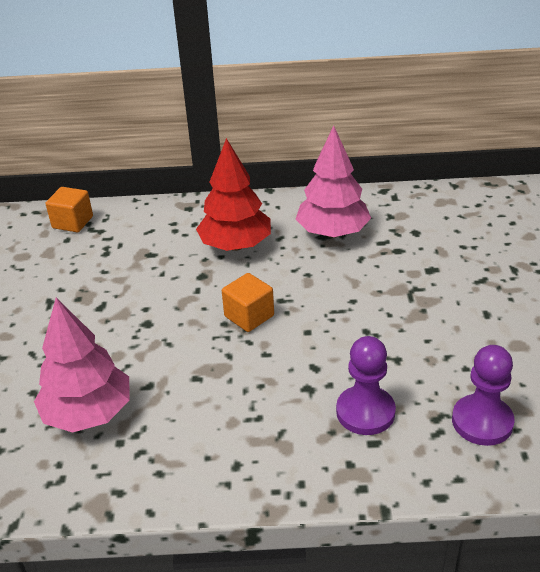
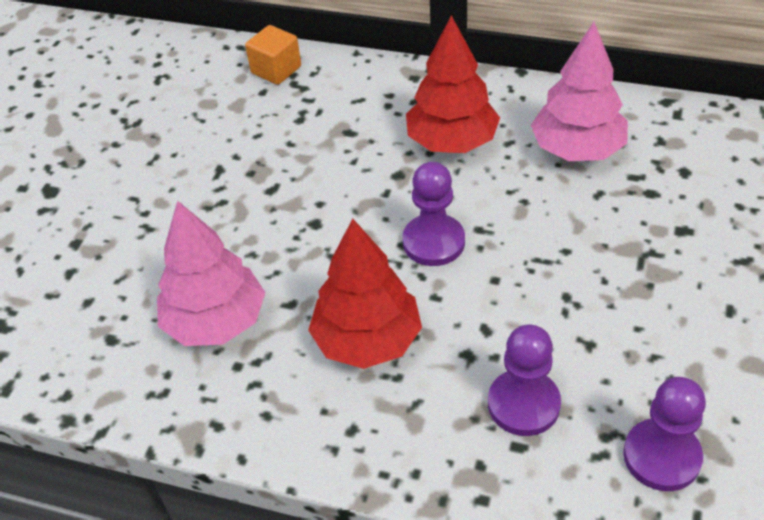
camera: 20 degrees right, 10 degrees up
(223, 397) = (367, 340): none -> red tree
(249, 316) = (433, 242): orange cube -> purple pawn

